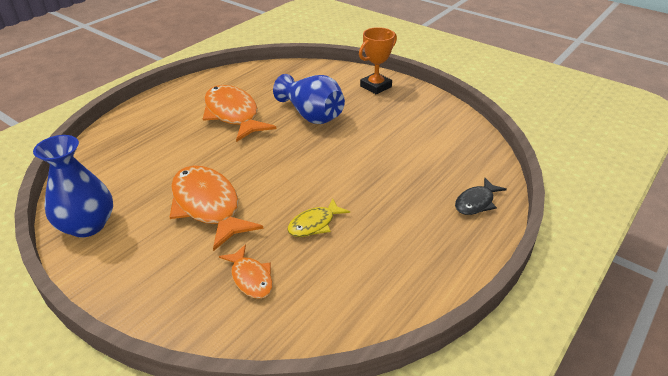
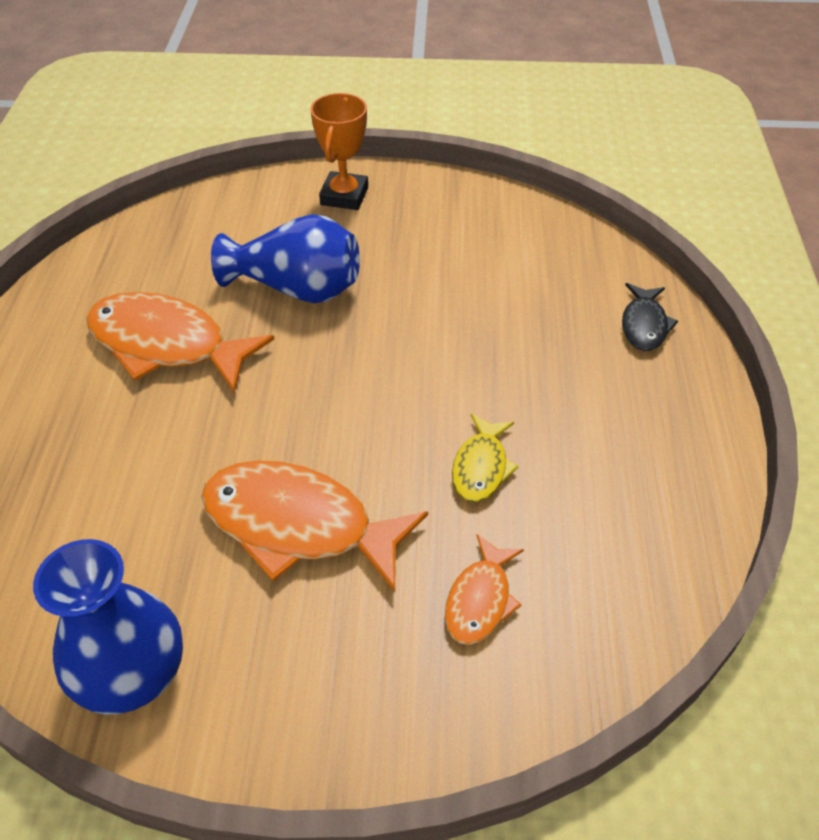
camera: 35 degrees left, 10 degrees up
(250, 278) = (480, 600): orange fish -> orange fish turned 90 degrees clockwise

